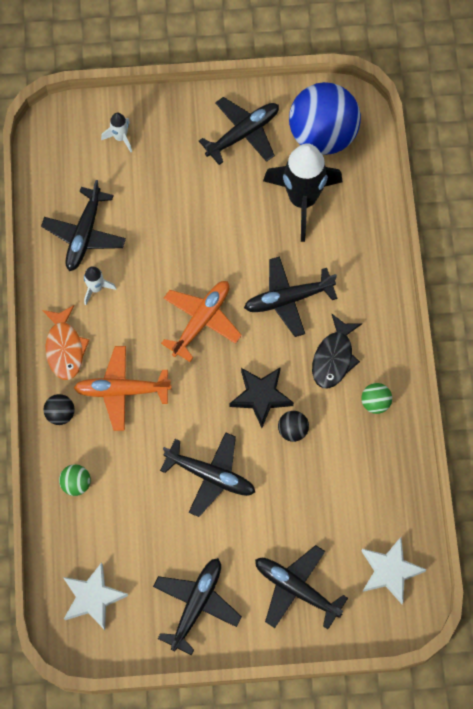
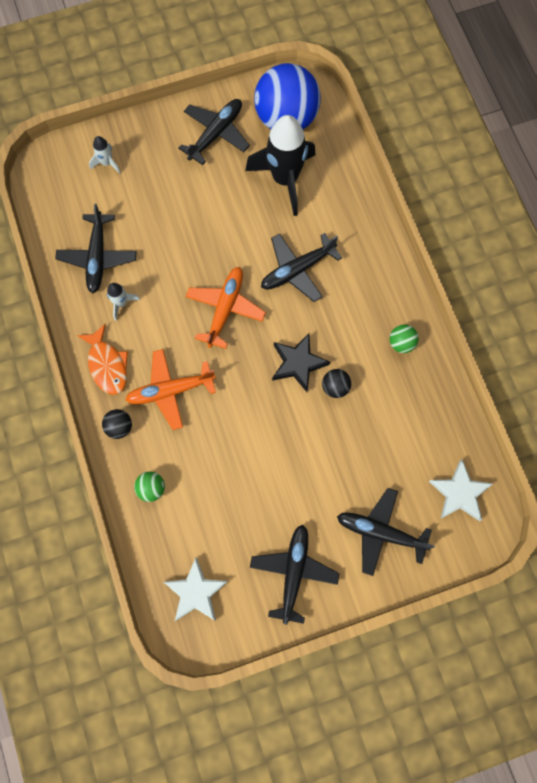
camera: 15 degrees left, 5 degrees up
(211, 476) = (273, 448): black plane -> none
(334, 358) = (353, 312): black fish -> none

